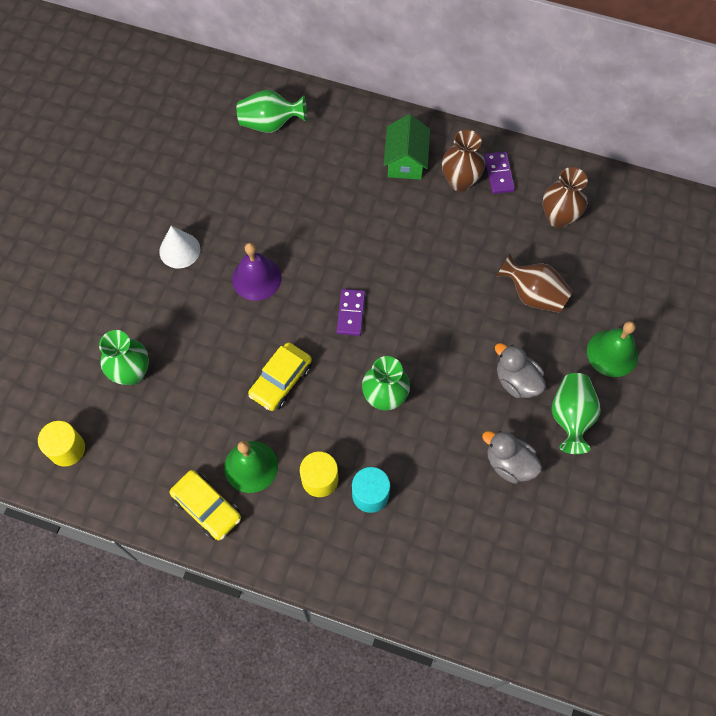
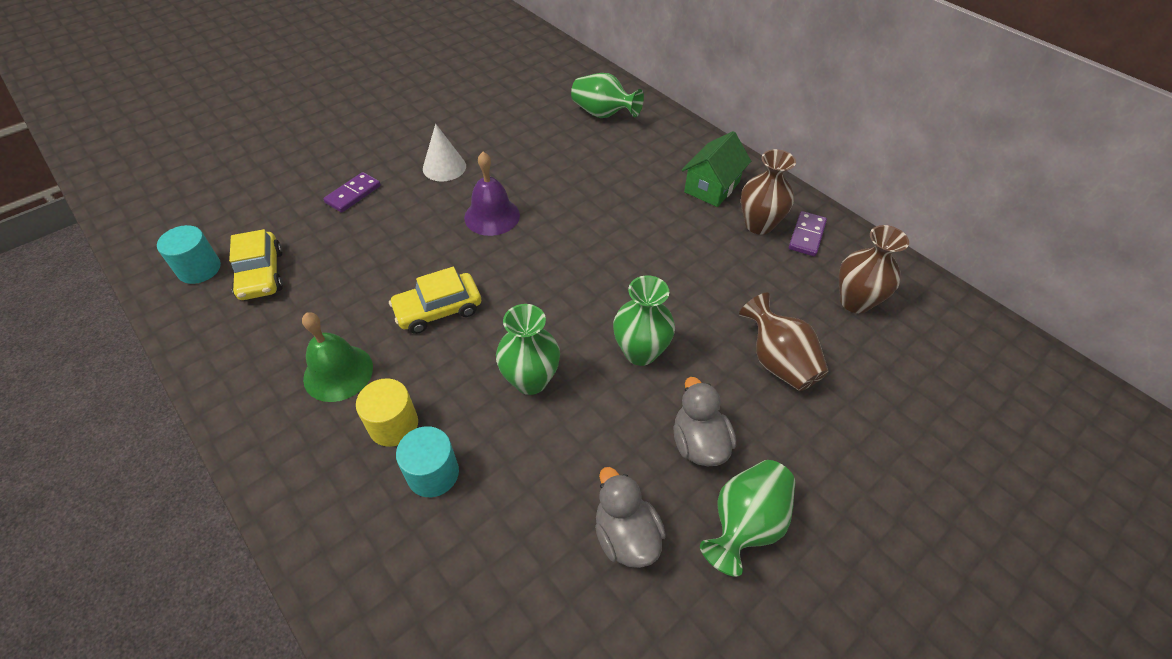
camera: 30 degrees right, 15 degrees down
(67, 449) = (199, 269): yellow cylinder -> turquoise cylinder
(132, 373) = (314, 237): green vase -> green vase (640, 352)
(207, 508) = (260, 388): yellow car -> yellow car (261, 274)
(351, 313) = (558, 285): purple domino -> purple domino (353, 194)
(612, 353) = (848, 475): green bell -> none

